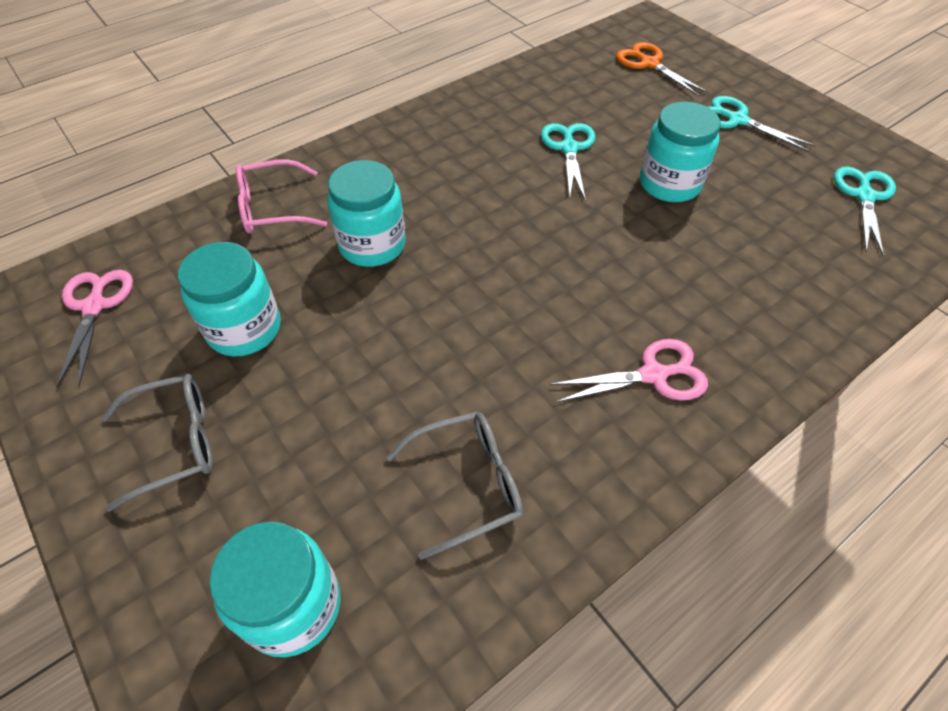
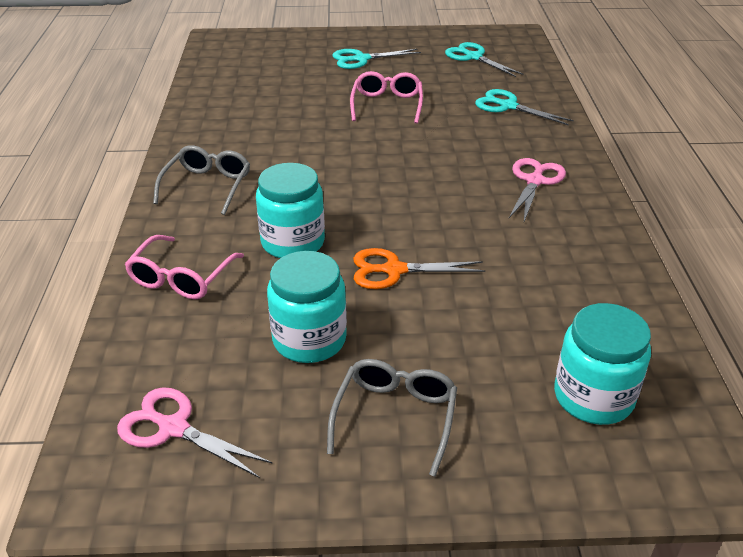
camera: 55 degrees left, 15 degrees down
(466, 484) = (556, 284): grey glasses -> grey glasses (207, 186)
(569, 148) = (304, 123): turquoise scissors -> turquoise scissors (508, 106)
(649, 64) = (262, 59): orange scissors -> orange scissors (394, 270)
(669, 184) = (387, 105): turquoise jar -> pink glasses

